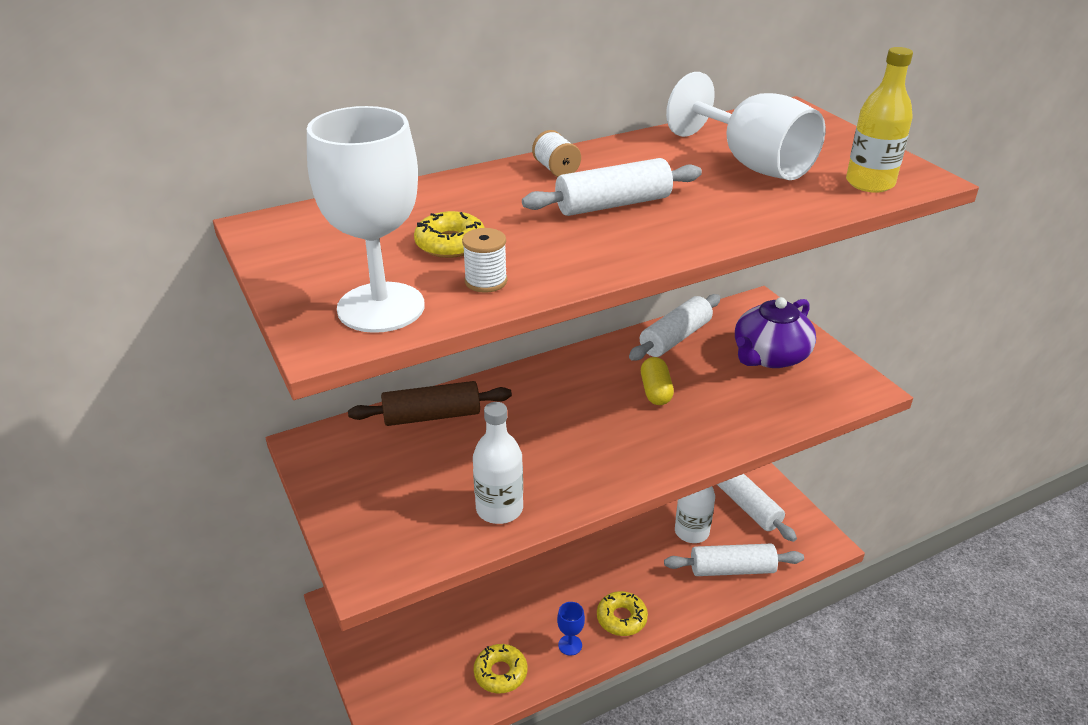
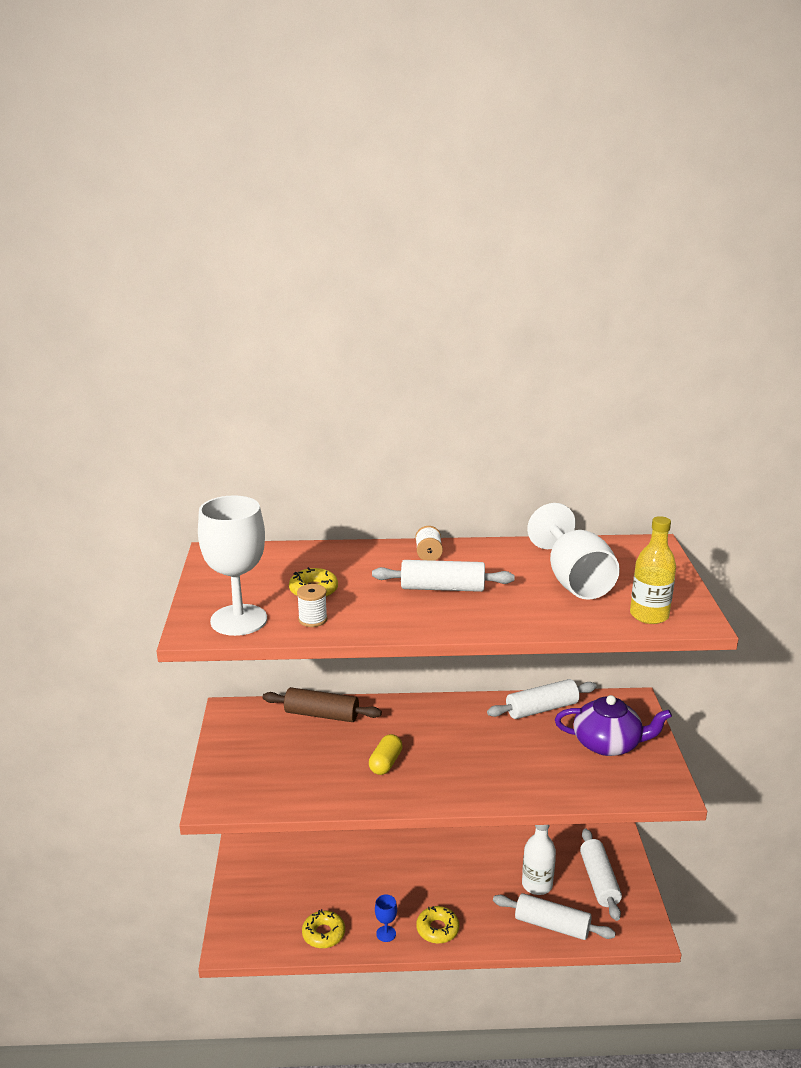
camera: 25 degrees right, 10 degrees down
(499, 509) = (323, 790): white bottle -> none
(655, 391) = (494, 744): yellow capsule -> yellow capsule (385, 763)
(769, 356) = (608, 744): purple teapot -> purple teapot turned 150 degrees counterclockwise

